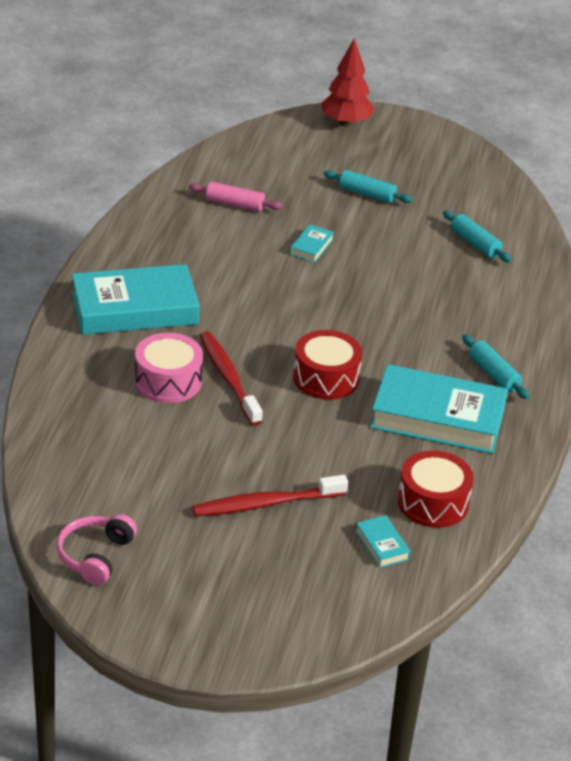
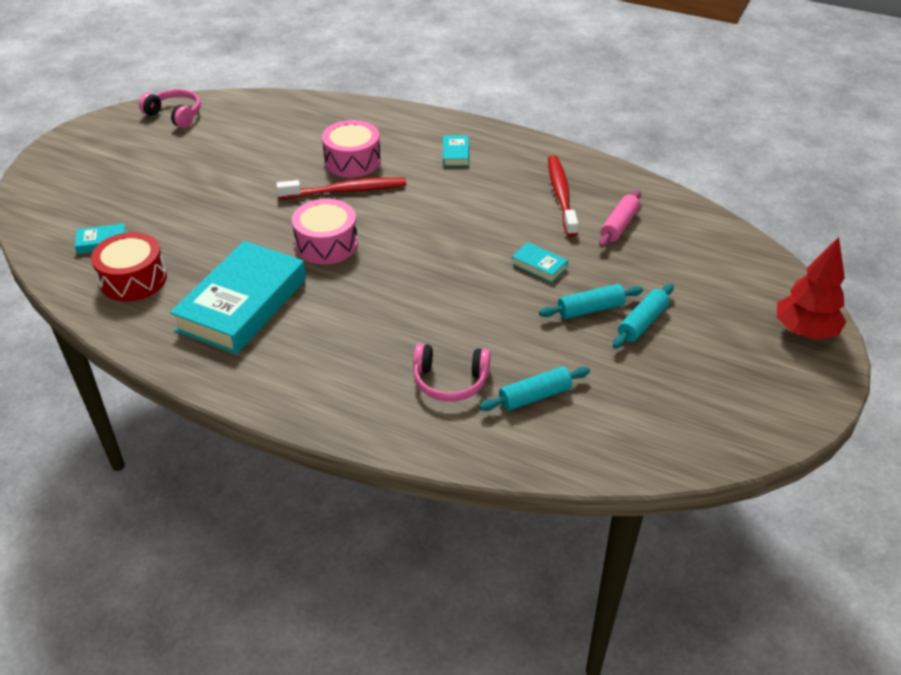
camera: 105 degrees right, 5 degrees up
(135, 308) = (455, 154): turquoise book -> turquoise book, size x0.41
(266, 504) = (184, 191): red toothbrush -> red toothbrush (561, 195)
(326, 378) = (326, 244): red drum -> pink drum
(479, 285) = (450, 381): none -> pink headphones
(494, 374) = (291, 358): turquoise rolling pin -> turquoise rolling pin (590, 309)

